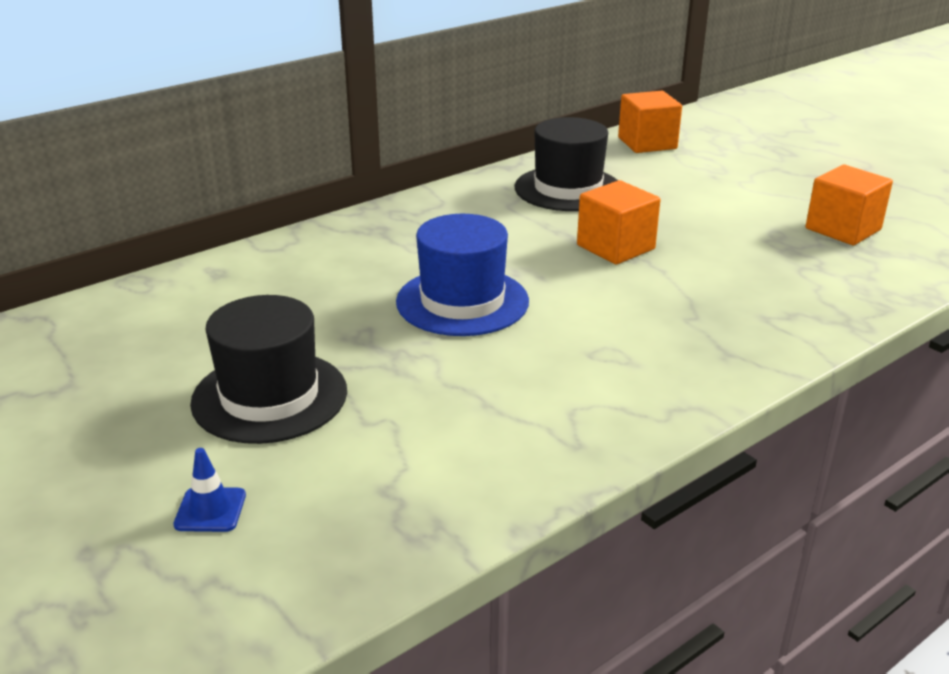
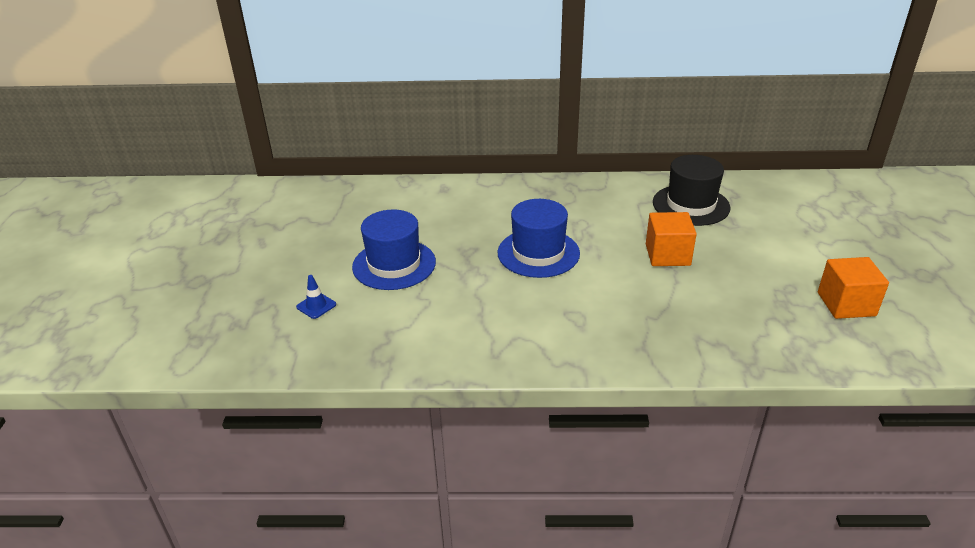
camera: 40 degrees right, 5 degrees up
(269, 396) = (394, 264): black hat -> blue hat
(647, 143) = (791, 190): orange cube -> none

